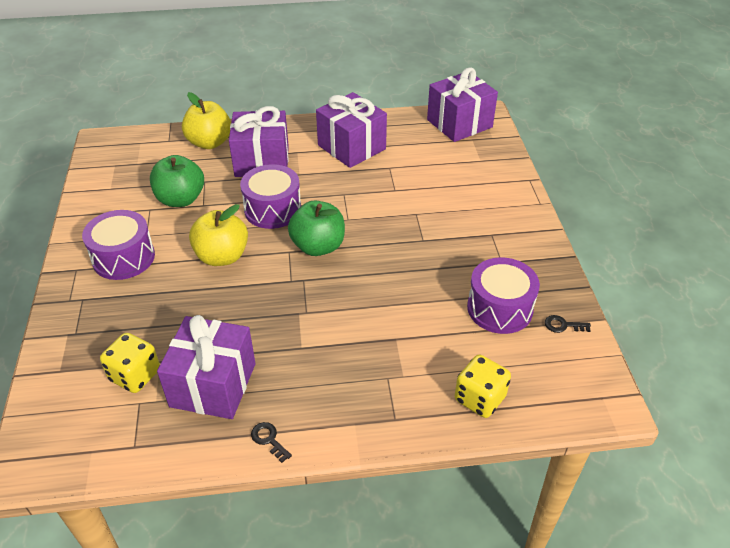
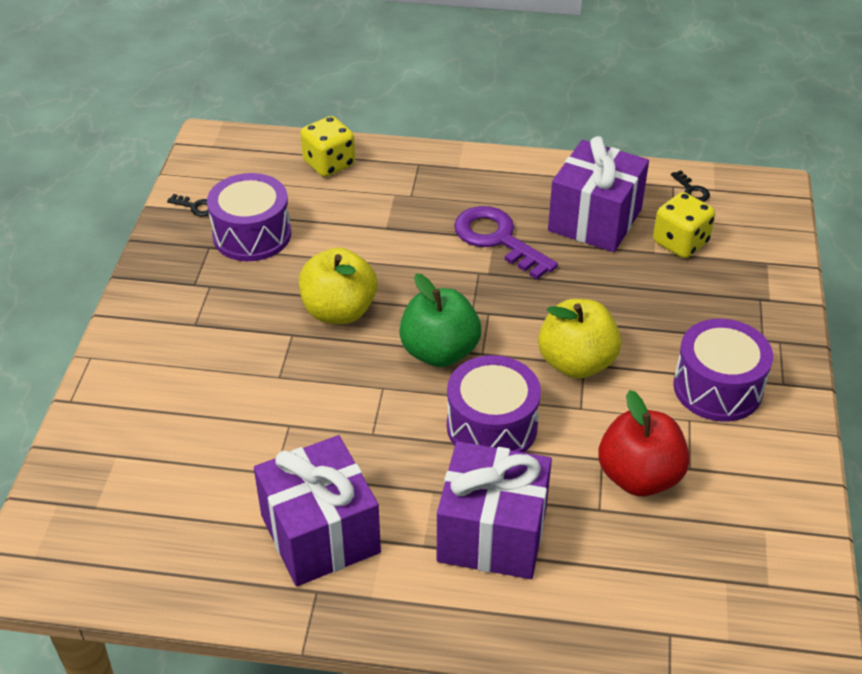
camera: 165 degrees left, 0 degrees up
(181, 199) = (639, 477): green apple -> red apple
(209, 142) = (586, 607): yellow apple -> yellow apple (339, 311)
(269, 440) = (543, 169): black key -> black key (691, 190)
(297, 346) = (497, 239): none -> purple key
(459, 123) = (90, 552): purple gift -> none

